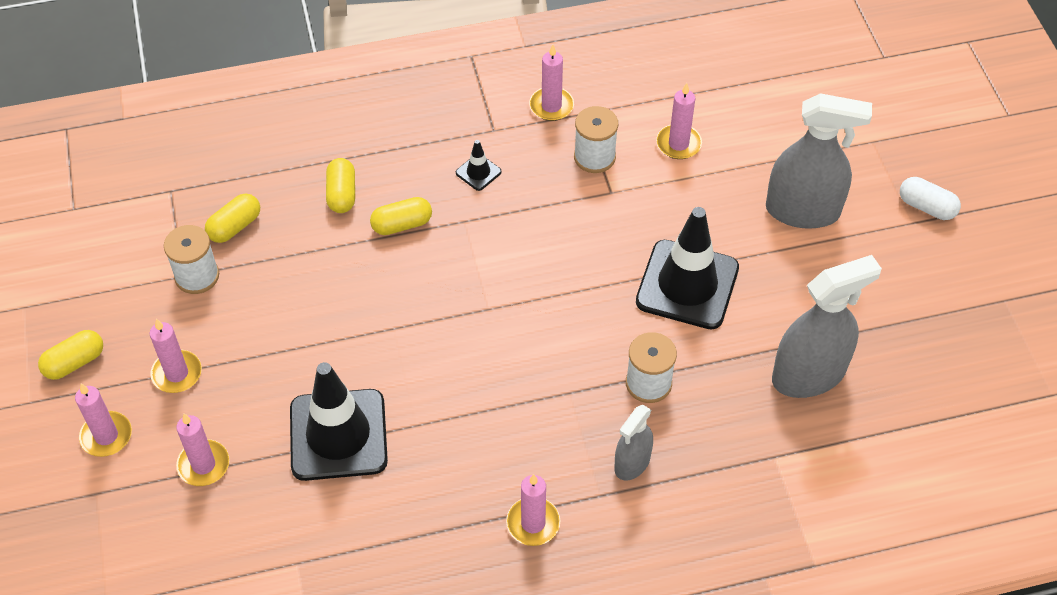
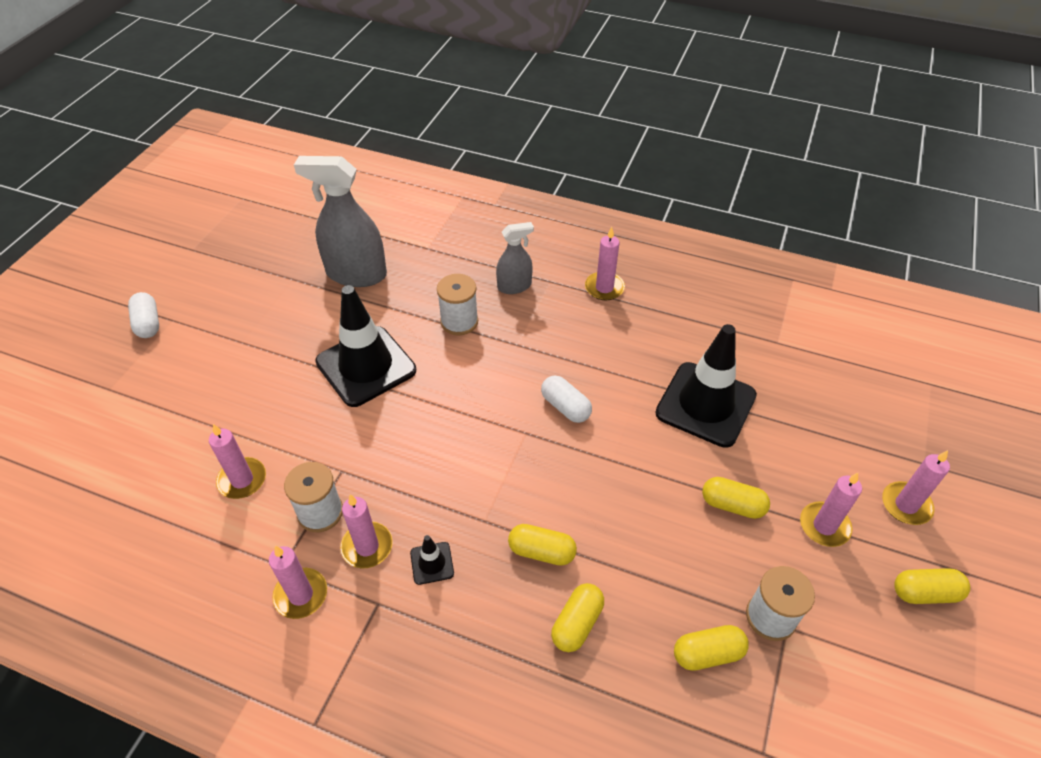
camera: 145 degrees left, 5 degrees down
(203, 465) = (825, 438): pink candle -> pink candle (367, 546)
(265, 347) = (732, 505): none -> yellow capsule
(471, 353) = (565, 407): none -> white capsule
(802, 211) = (226, 369): grey spray bottle -> none

